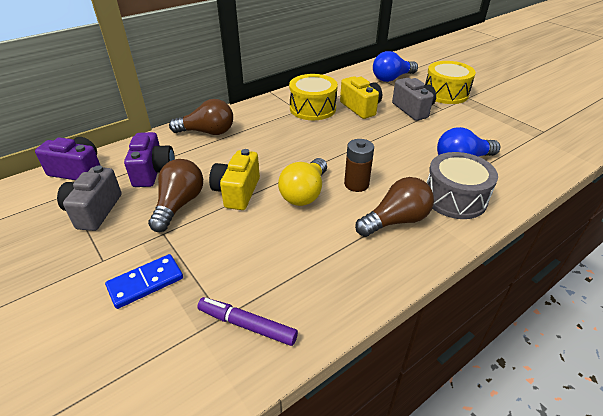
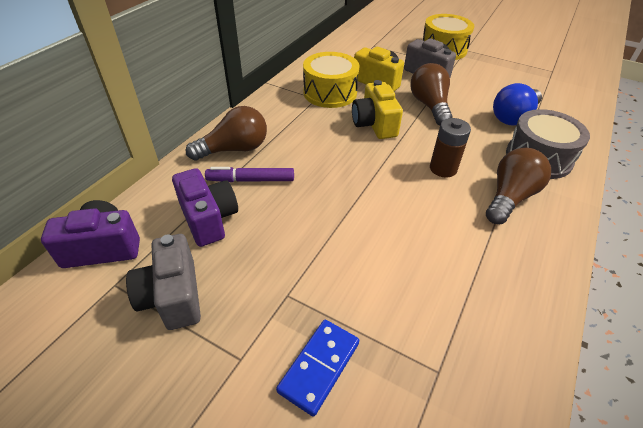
camera: 25 degrees left, 5 degrees up
(179, 204) = (276, 251): brown light bulb -> brown light bulb (429, 106)
(237, 192) = (330, 214): yellow camera -> yellow camera (374, 124)
(247, 325) = (471, 370): purple marker -> purple marker (251, 180)
(304, 193) = (402, 194): yellow light bulb -> none
(391, 78) = (381, 42): blue light bulb -> none

